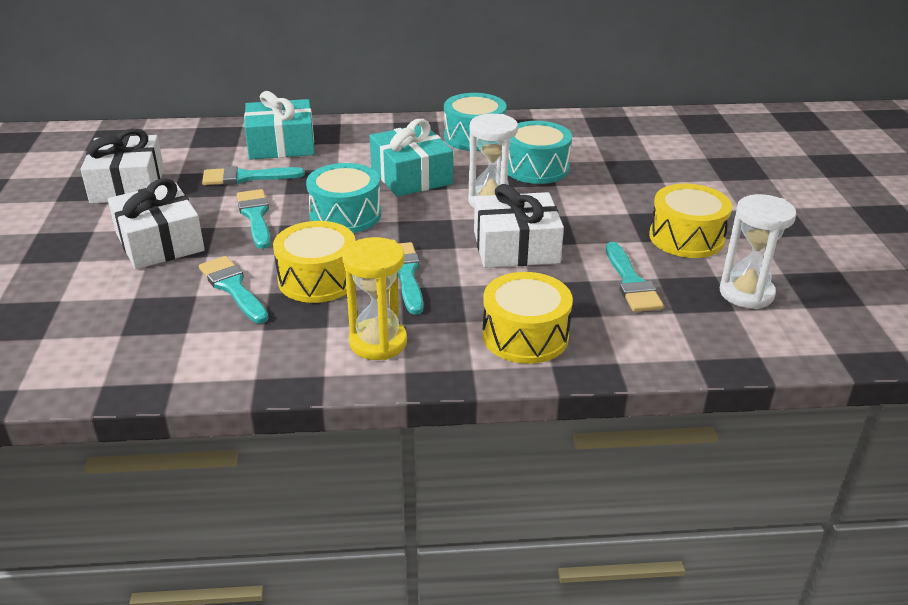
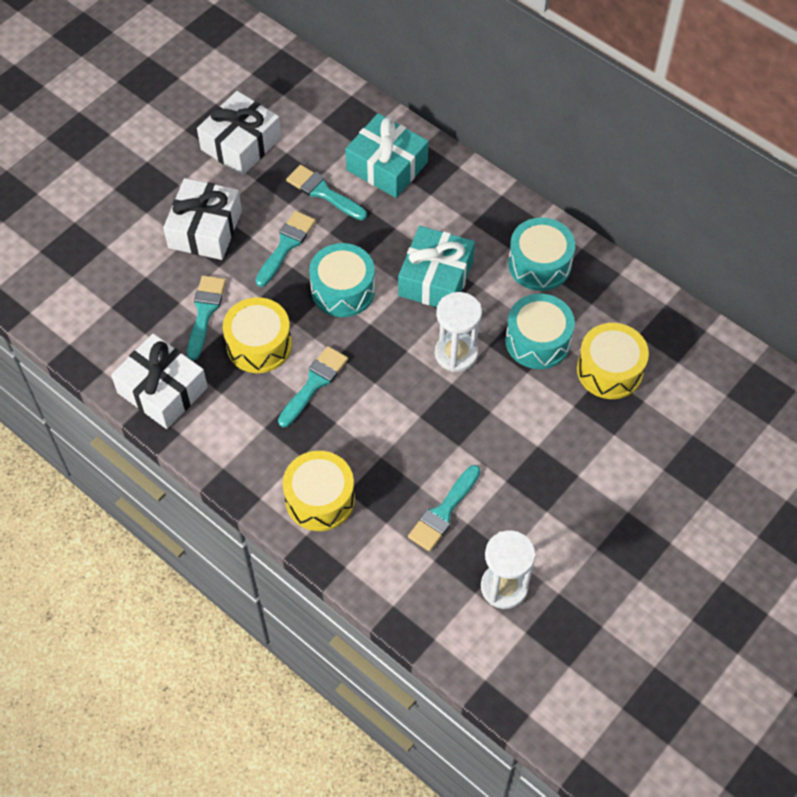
camera: 45 degrees right, 25 degrees up
(378, 342) = (234, 431): yellow hourglass -> none
(516, 247) = (413, 416): white gift -> white gift (162, 390)
(686, 237) = (542, 504): yellow drum -> yellow drum (609, 370)

